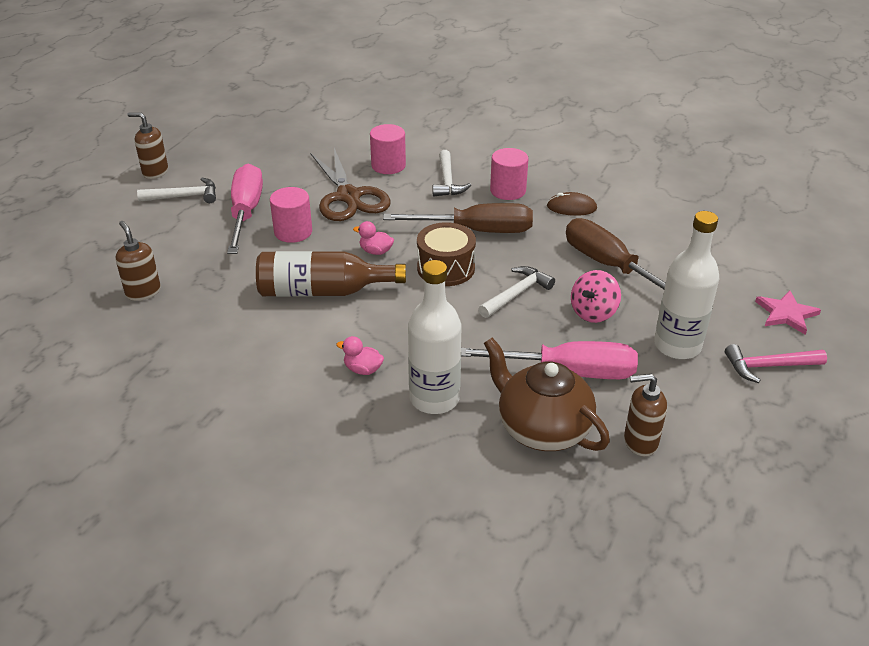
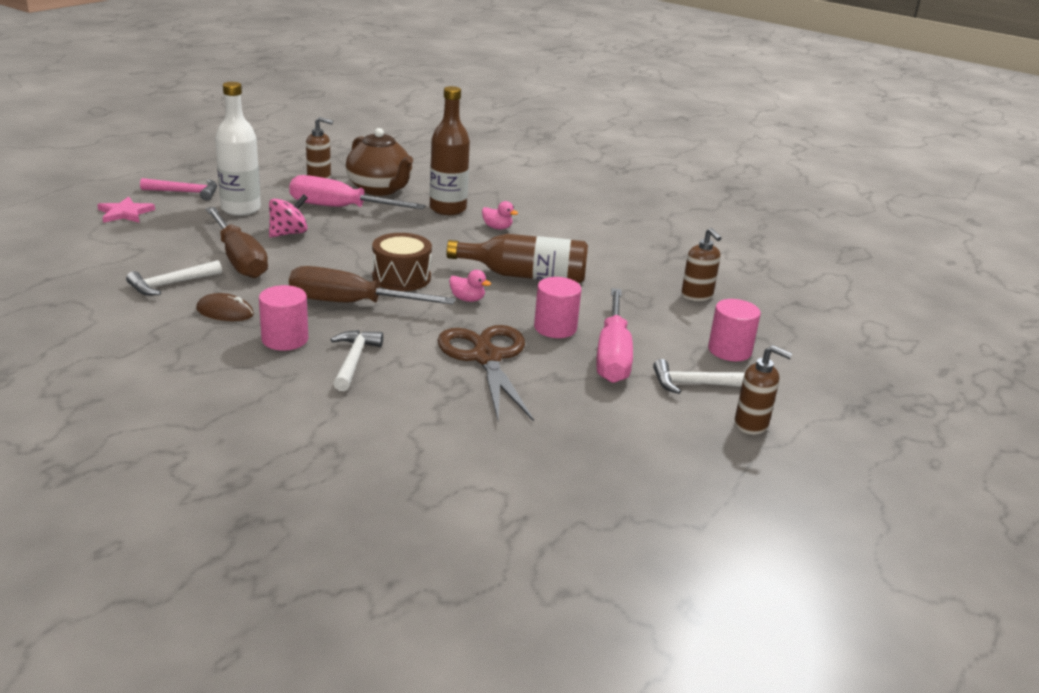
camera: 175 degrees left, 10 degrees down
(388, 165) = (424, 392): pink cylinder -> pink cylinder (729, 350)
(434, 399) = (448, 209): white bottle -> brown bottle
(516, 294) = (346, 252): white hammer -> white hammer (171, 284)

